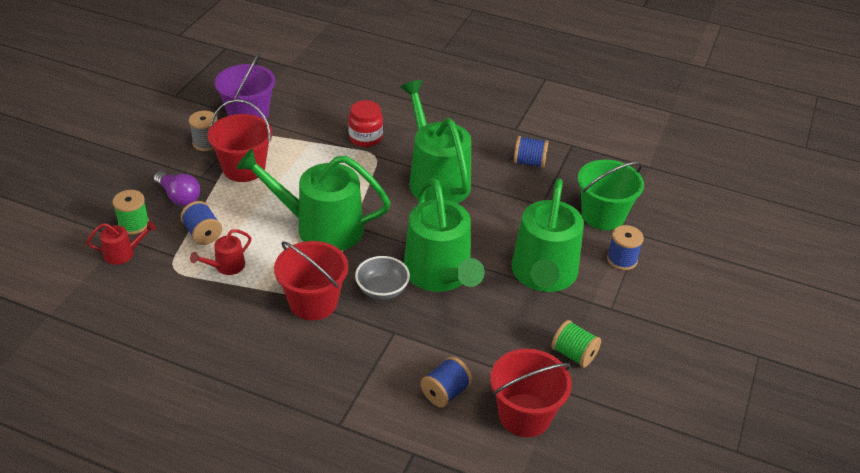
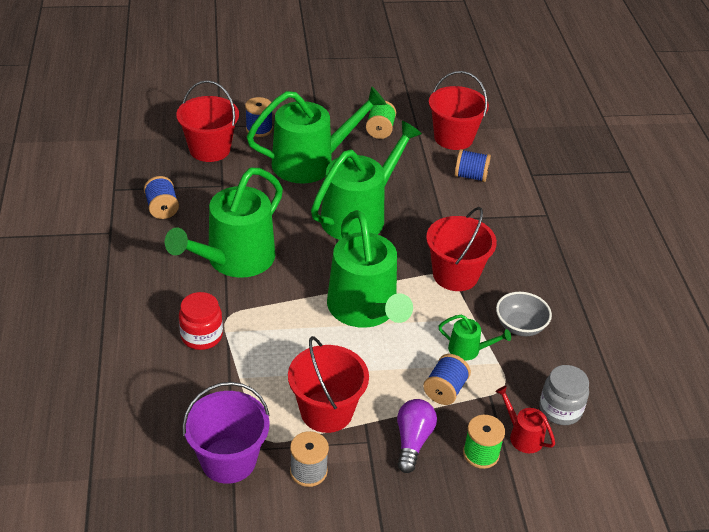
camera: 120 degrees left, 0 degrees up
(120, 288) = (560, 409): none -> grey jar
(226, 266) = (468, 350): red watering can -> green watering can
(382, 290) = (405, 241): grey bowl -> grey bowl (520, 326)
(603, 215) = (209, 149): green bucket -> red bucket

